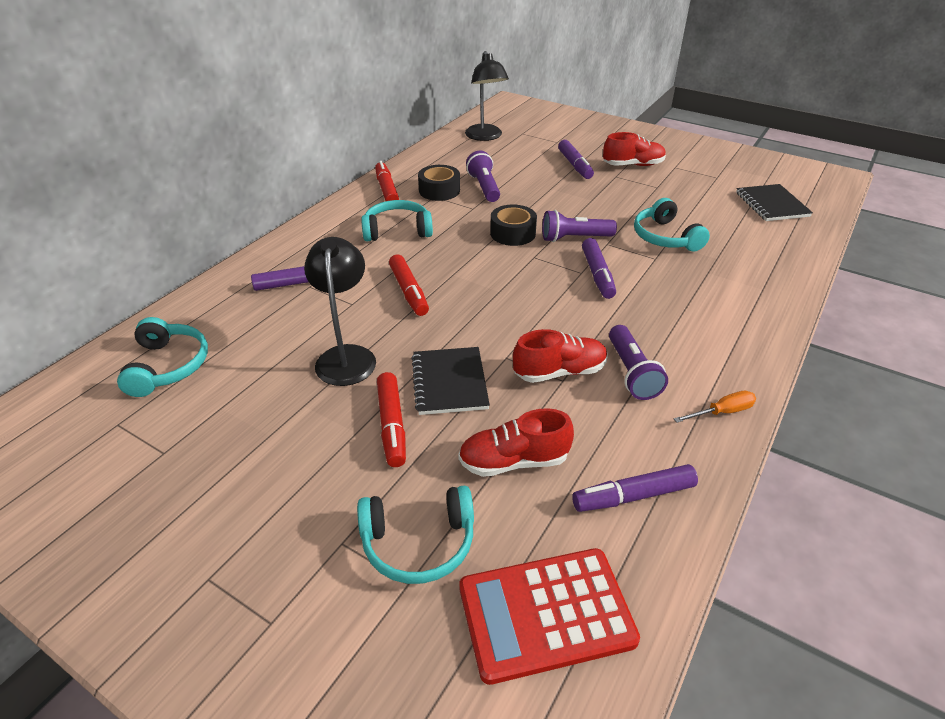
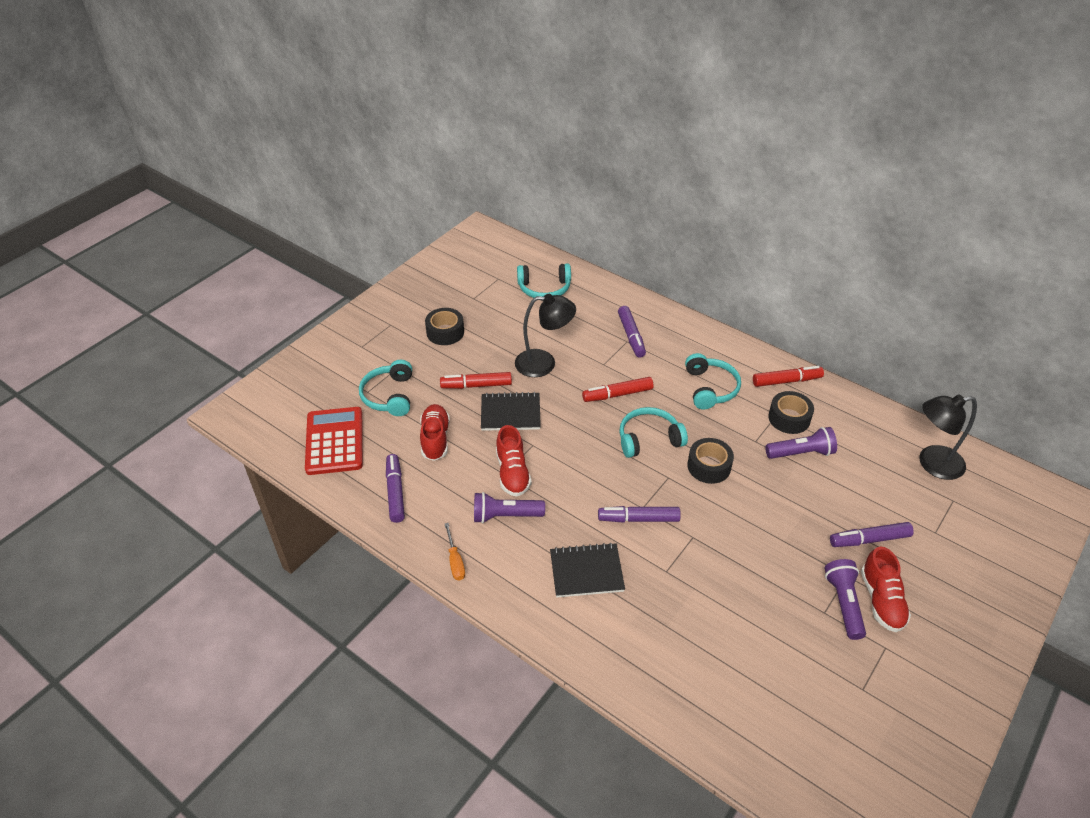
camera: 95 degrees right, 5 degrees up
(252, 482) = (445, 332): none -> black tape
(574, 238) = (701, 512): purple flashlight -> purple flashlight (843, 603)
(665, 237) = (707, 590): turquoise headphones -> turquoise headphones (649, 439)
(772, 204) = (792, 728): black notebook -> black notebook (586, 572)

